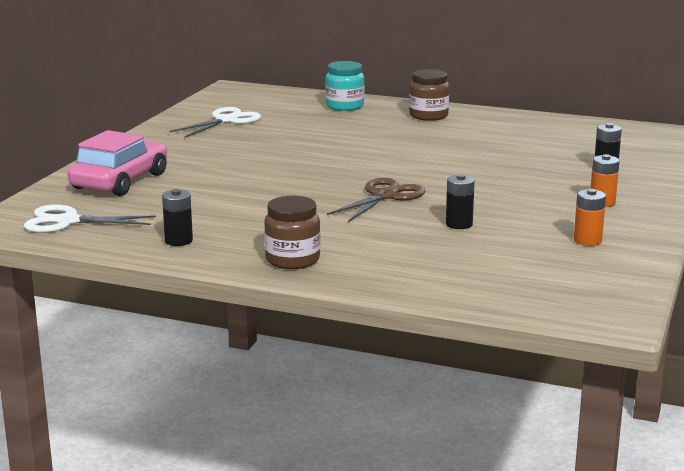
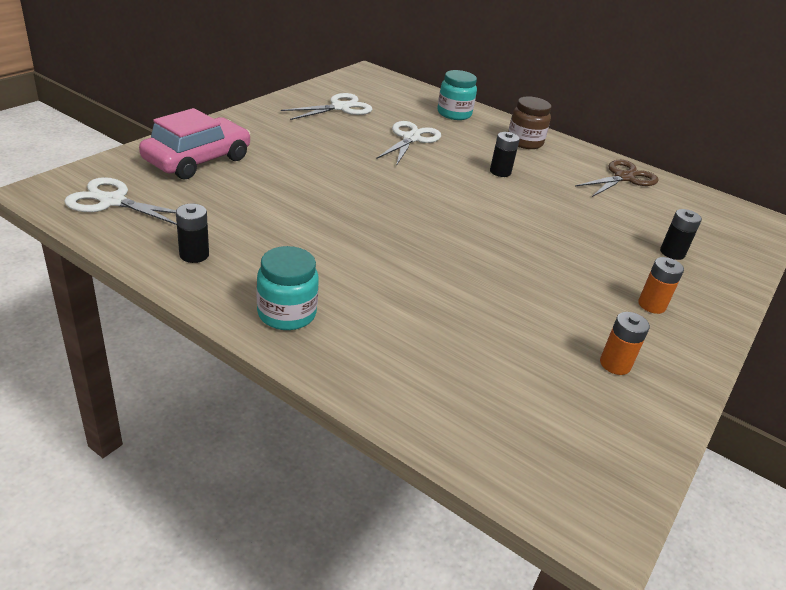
camera: 10 degrees right, 15 degrees up
(292, 260) = (286, 314): brown jar -> turquoise jar
(315, 132) = (411, 138): none -> white scissors
(385, 196) = (431, 240): brown scissors -> brown scissors (624, 178)
(459, 224) = (486, 301): black battery -> black battery (500, 172)

